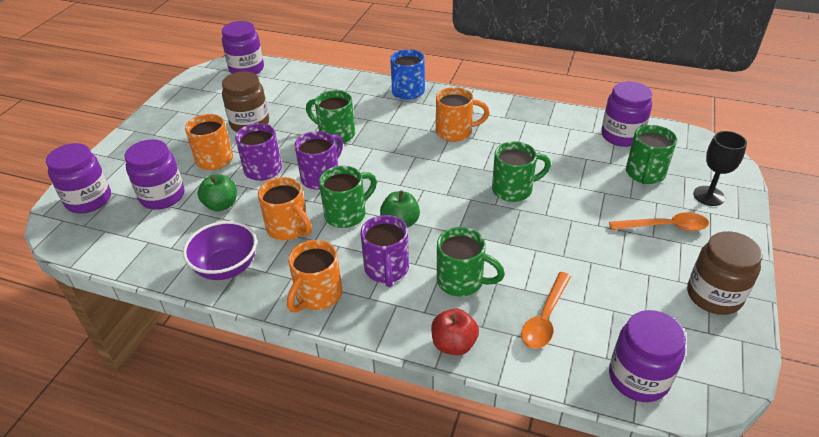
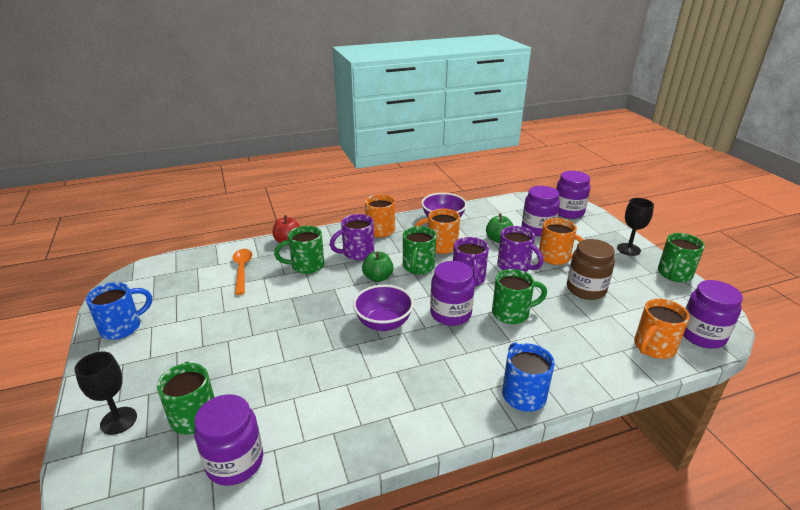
camera: 140 degrees right, 10 degrees down
(144, 134) = (628, 249): none -> black goblet
(387, 269) = (357, 253): purple mug -> purple mug turned 75 degrees counterclockwise
(445, 175) = (383, 323): none -> purple bowl
(455, 132) = (418, 369): orange mug -> orange mug (653, 347)
(514, 190) = (316, 337): green mug -> green mug (674, 274)
(638, 378) = (175, 267): purple jar -> purple jar (450, 314)
(664, 227) = (166, 364): orange spoon -> none
(714, 296) = (122, 327): brown jar -> blue mug

